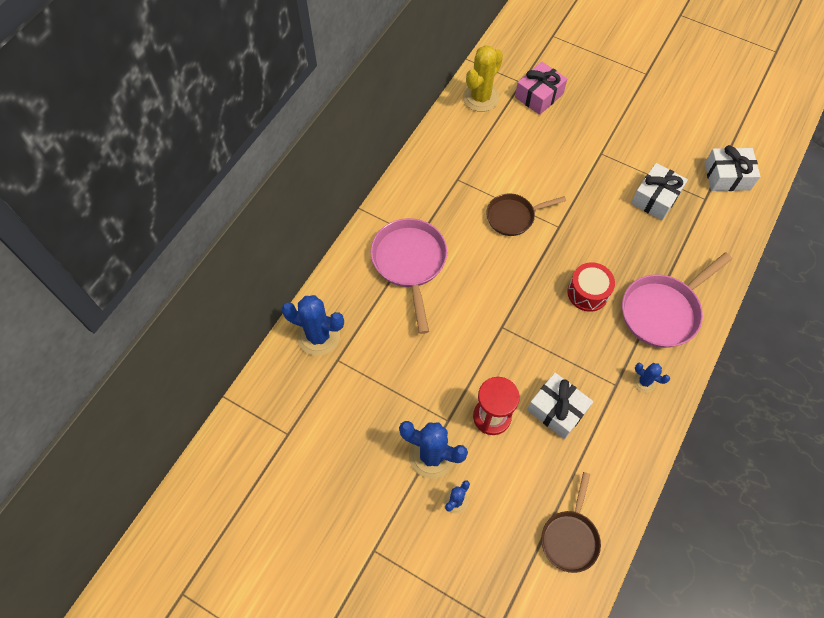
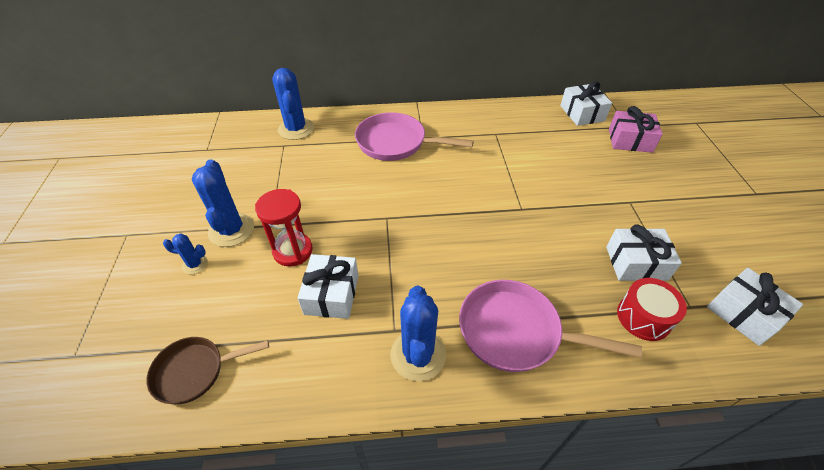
camera: 55 degrees right, 15 degrees down
(410, 263) = (396, 143): pink pan -> pink pan turned 120 degrees counterclockwise
(480, 98) = (582, 113): yellow cactus -> white gift
(513, 217) = (498, 177): brown pan -> none
(588, 293) = (476, 260): red drum -> red drum (643, 317)
(644, 382) = (418, 355): blue cactus -> blue cactus, size x1.94

